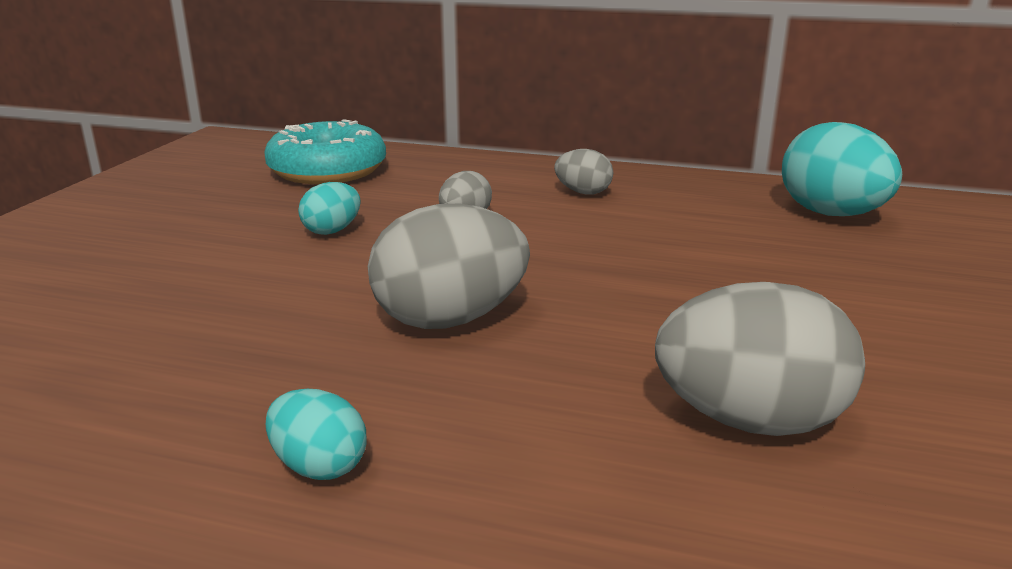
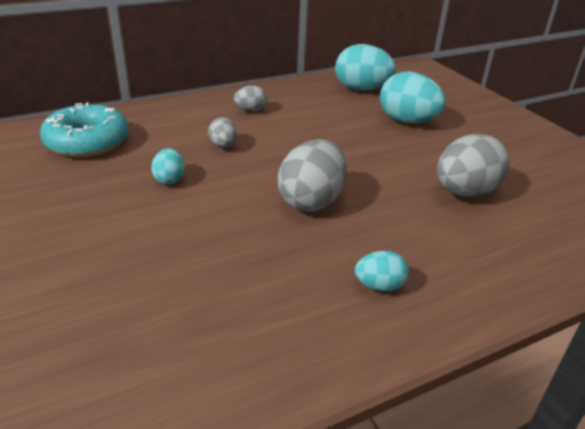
camera: 45 degrees left, 10 degrees up
(838, 280) = (407, 121): none -> turquoise egg

